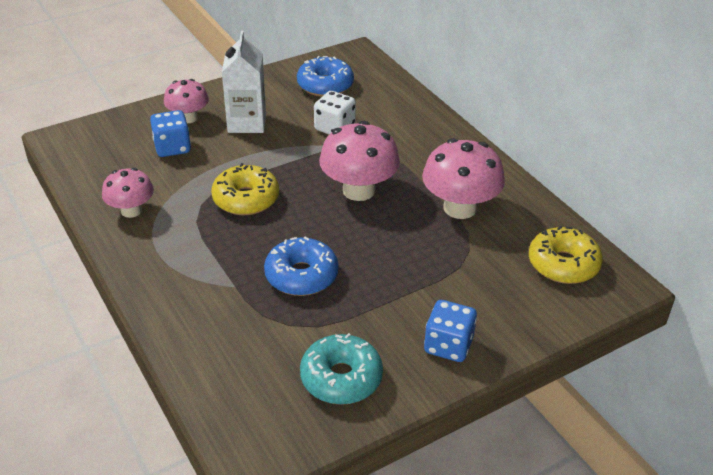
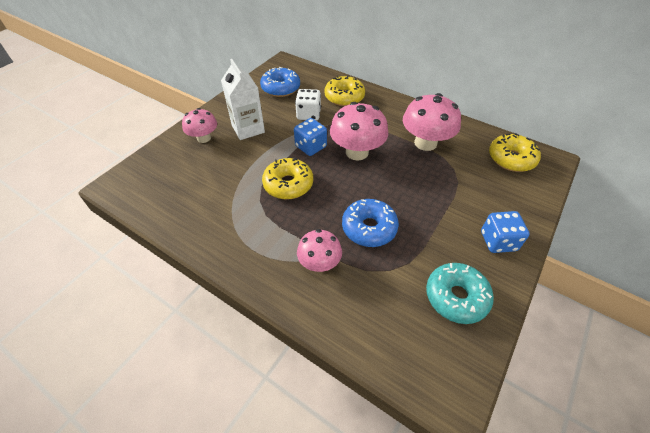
camera: 25 degrees left, 10 degrees up
(131, 211) = (210, 224): pink mushroom -> pink mushroom (319, 263)
(172, 148) = (207, 164): blue dice -> blue dice (310, 147)
(400, 120) = (344, 97): none -> yellow donut

